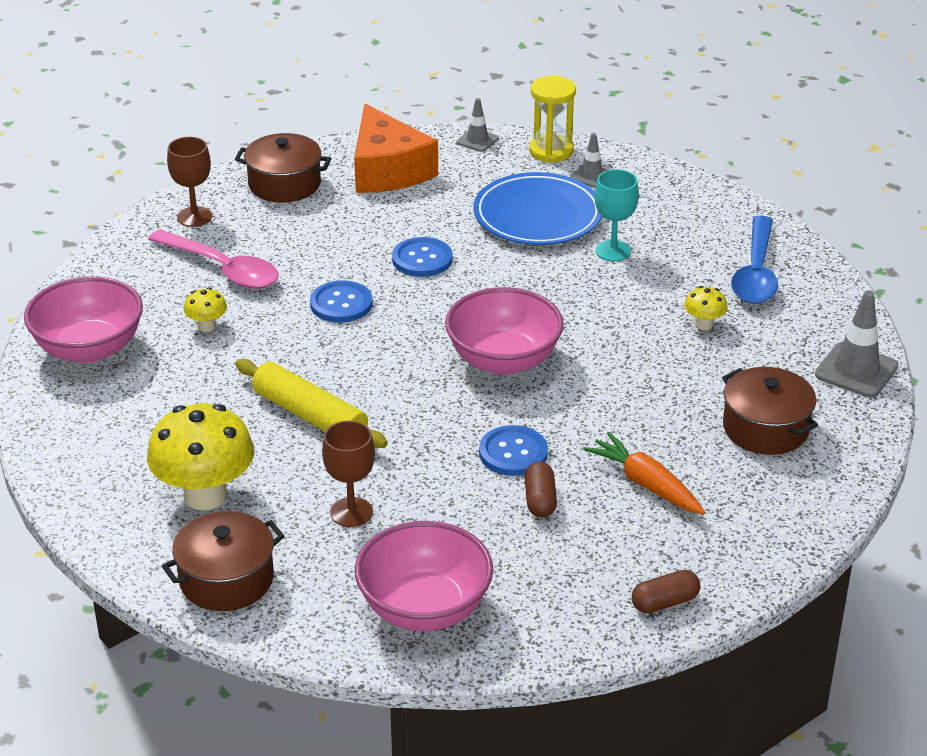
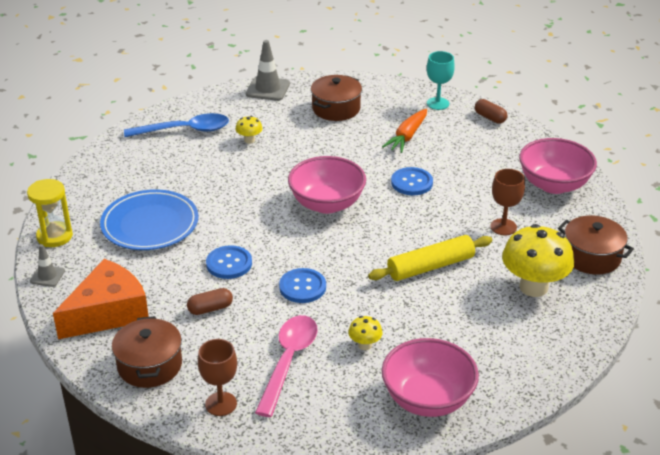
camera: 110 degrees left, 0 degrees up
(310, 416) = (430, 267): yellow rolling pin -> yellow rolling pin turned 45 degrees clockwise
(540, 500) = (444, 166): brown capsule -> brown capsule (210, 309)
(591, 176) = (86, 211): grey traffic cone -> none
(613, 251) = (182, 185): turquoise goblet -> turquoise goblet (438, 103)

